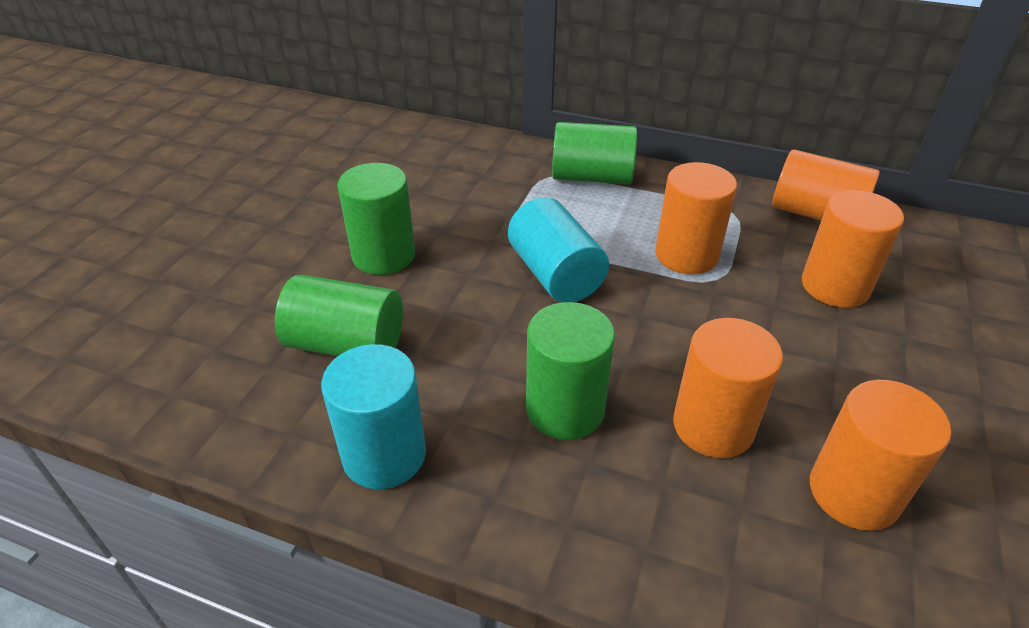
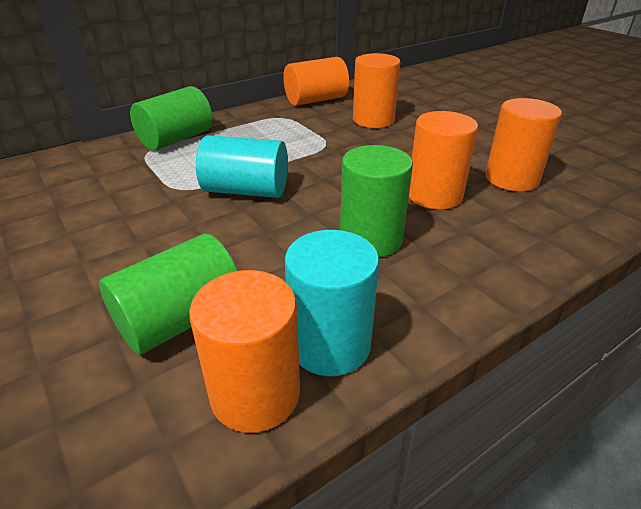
camera: 55 degrees left, 5 degrees down
(383, 255) = (103, 255): green cylinder -> none
(686, 255) = (294, 143): orange cylinder -> orange cylinder (255, 393)

